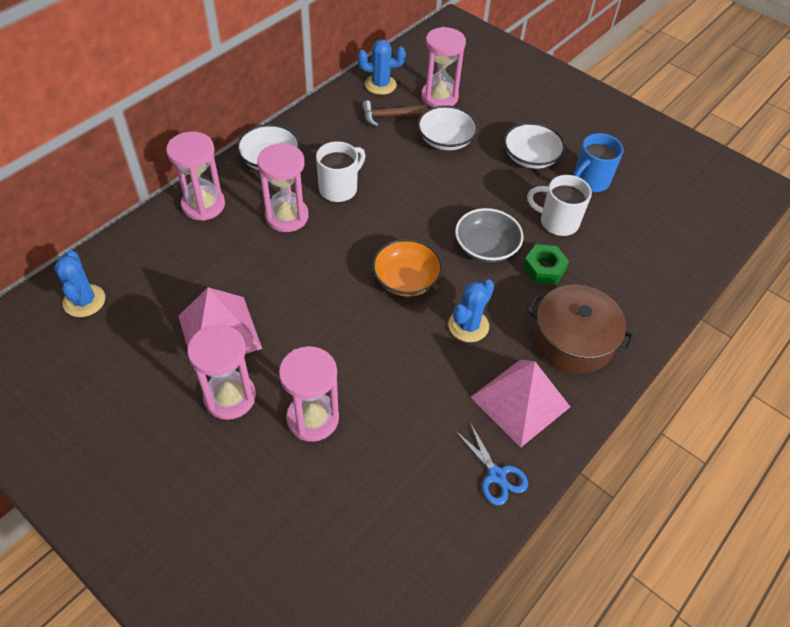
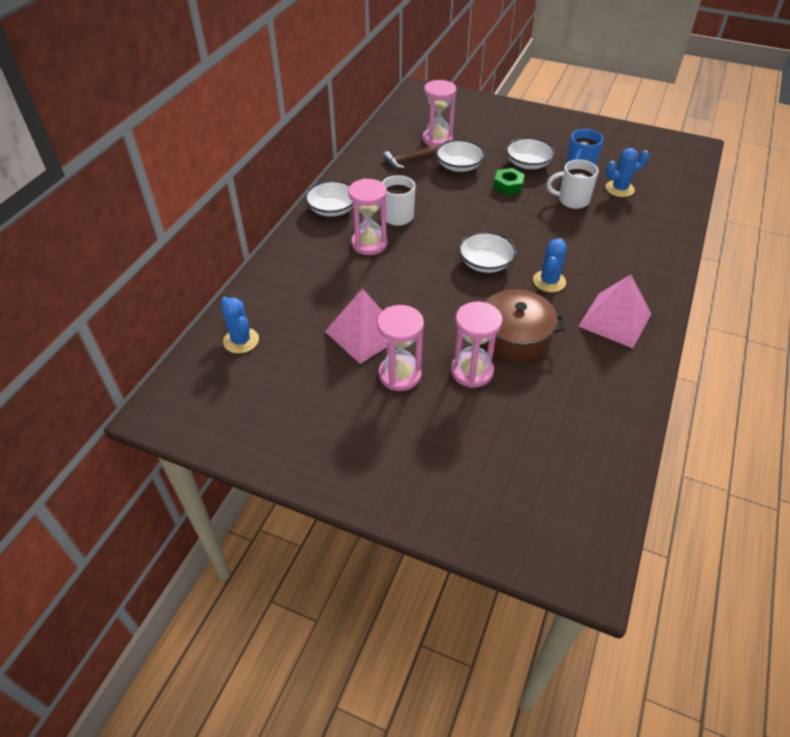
camera: 15 degrees left, 5 degrees down
(203, 205) = (298, 251): pink hourglass -> none
(380, 85) = (387, 140): blue cactus -> blue cactus (619, 189)
(406, 279) = (485, 263): orange bowl -> white bowl
(486, 247) = (531, 228): grey bowl -> none
(496, 475) = (627, 370): blue scissors -> none
(544, 269) = (580, 232): green nut -> green nut (508, 186)
(573, 340) = (628, 271): brown pot -> brown pot (515, 337)

